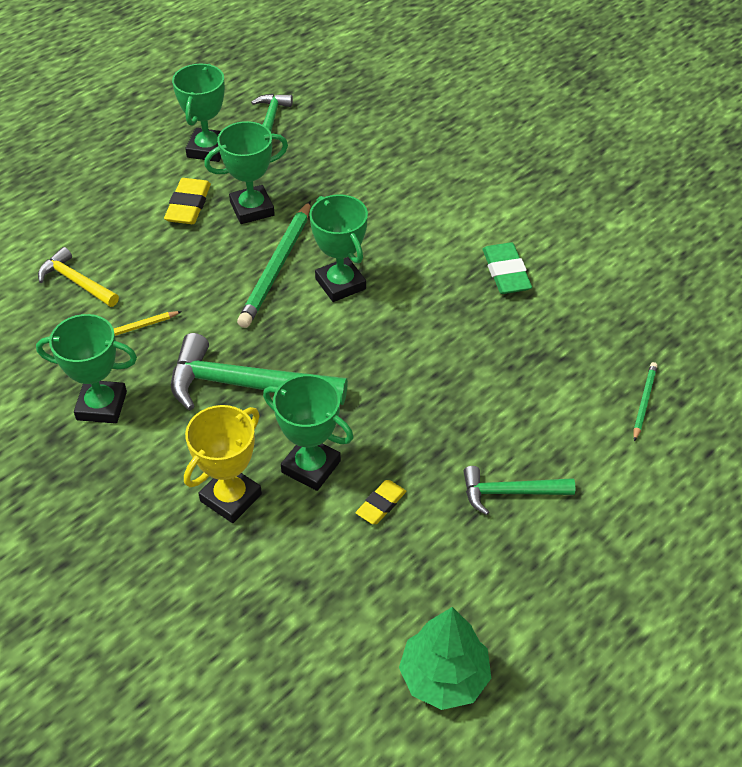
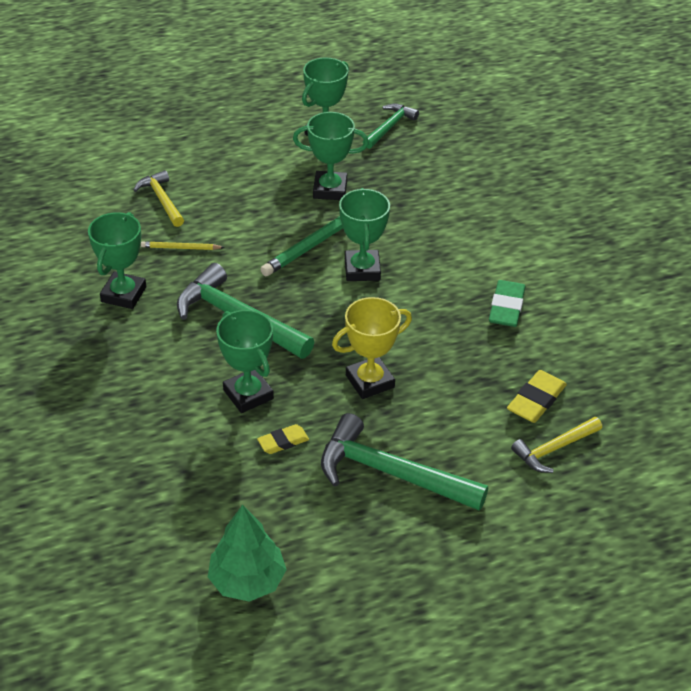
camera: 25 degrees right, 5 degrees down
(102, 406) = (123, 294): green trophy -> green trophy turned 75 degrees clockwise
(188, 205) = (282, 171): yellow eraser -> yellow eraser (536, 400)
(231, 497) = (174, 393): yellow trophy -> yellow trophy (370, 381)
(510, 492) = (391, 473): green hammer -> green hammer, size x1.74
(644, 402) = (554, 449): green pencil -> yellow hammer

